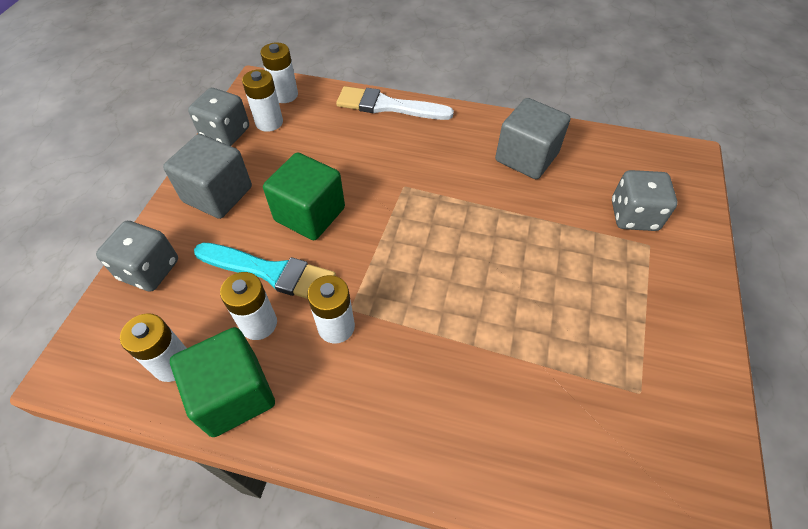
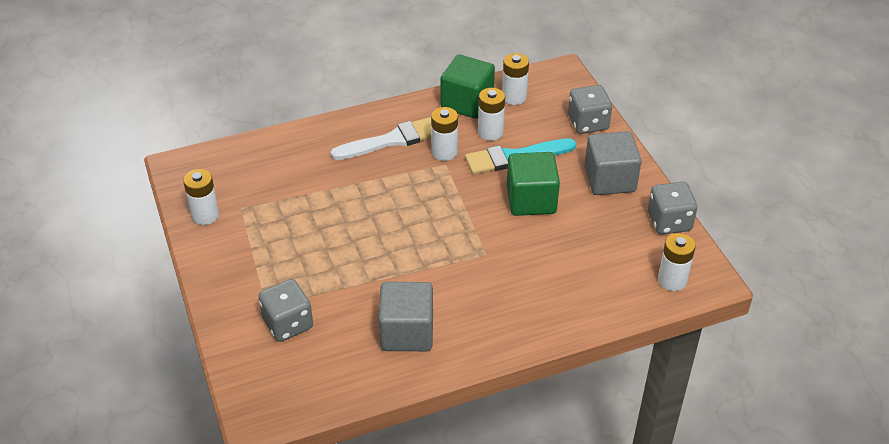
camera: 145 degrees right, 10 degrees down
(269, 122) = (649, 248): white battery -> white battery (205, 215)
(387, 106) = (572, 319): white brush -> white brush (391, 140)

